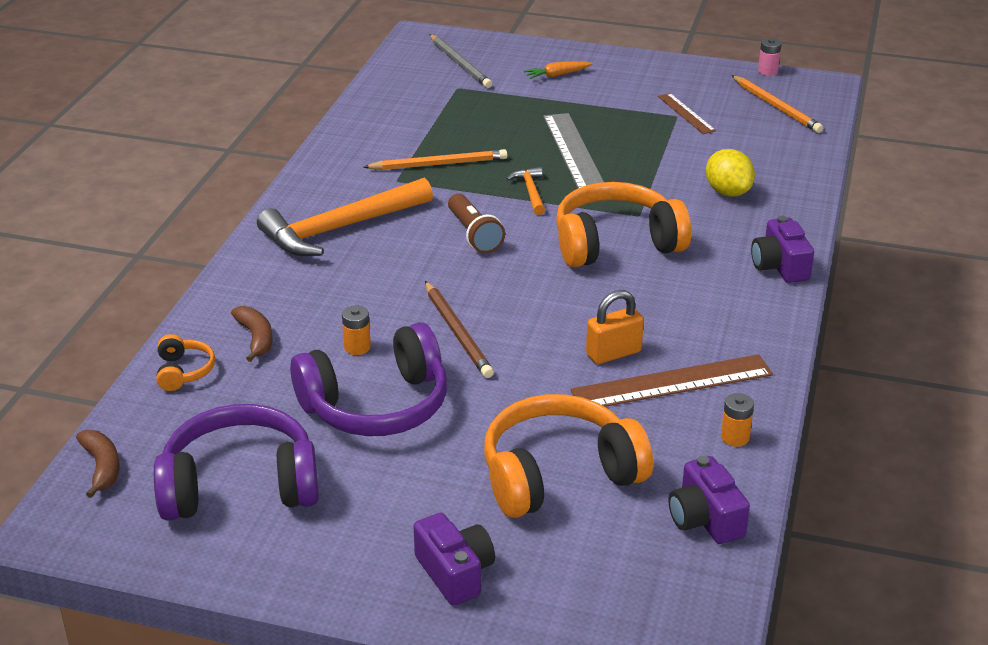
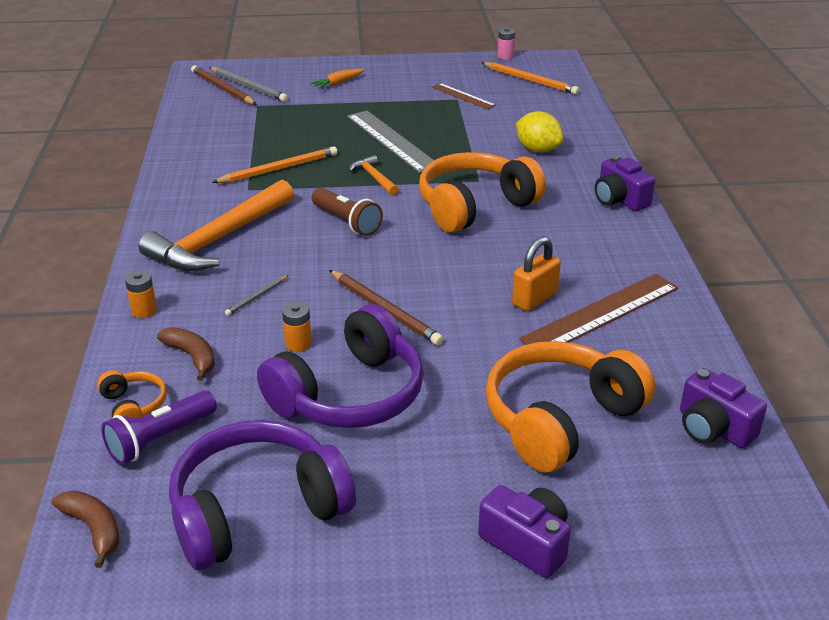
camera: 20 degrees left, 0 degrees up
(191, 406) = (160, 439): none -> purple flashlight
(344, 294) = (257, 297): none -> grey pencil
(431, 62) = (222, 88): none -> brown pencil
(735, 437) = (686, 348): orange battery -> orange battery (144, 310)

